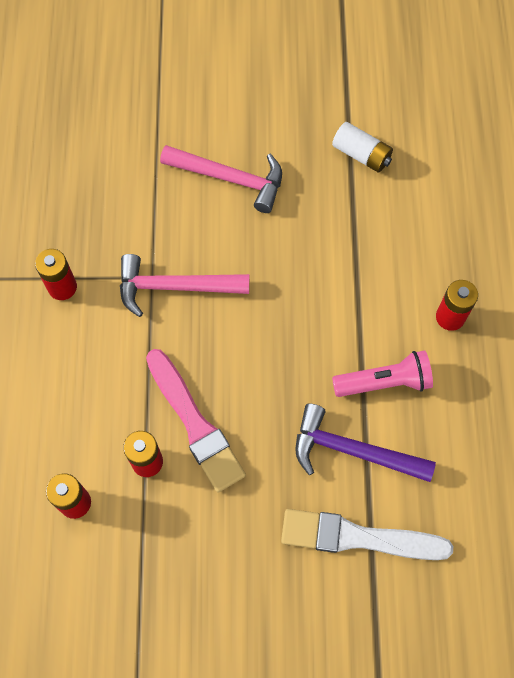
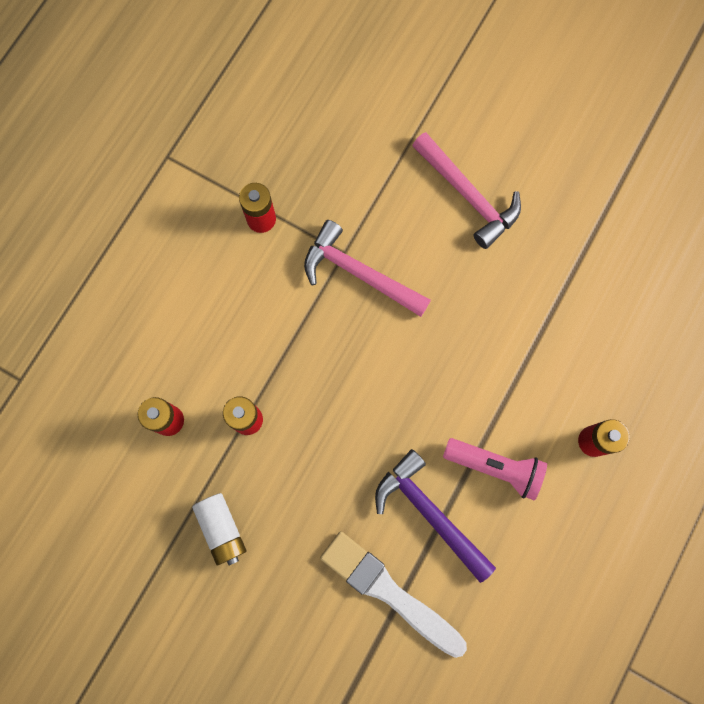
camera: 30 degrees right, 10 degrees up
(195, 423) = (306, 409): pink brush -> none
(361, 155) = (605, 237): white battery -> white battery (222, 529)

